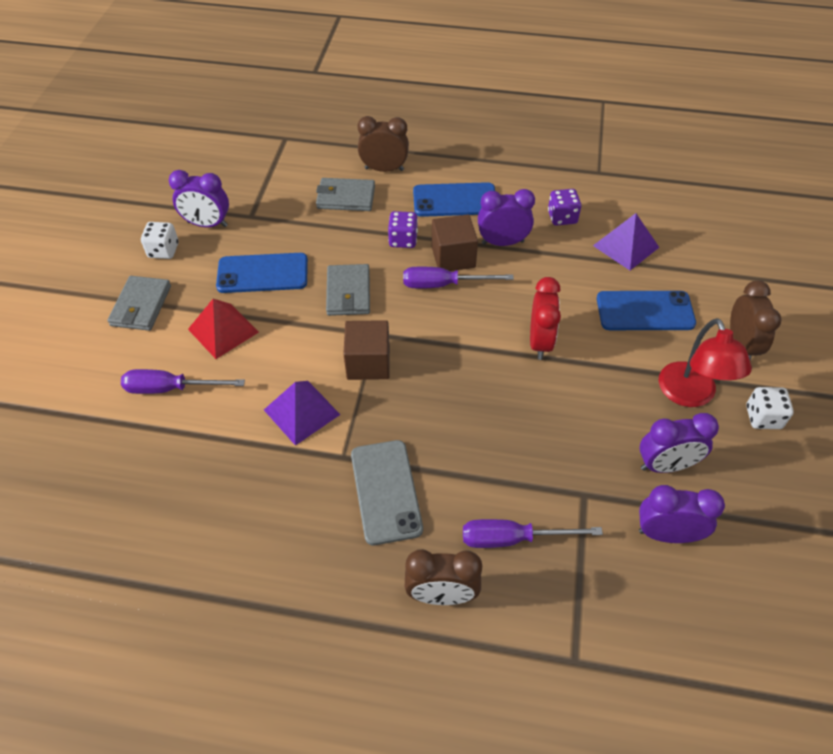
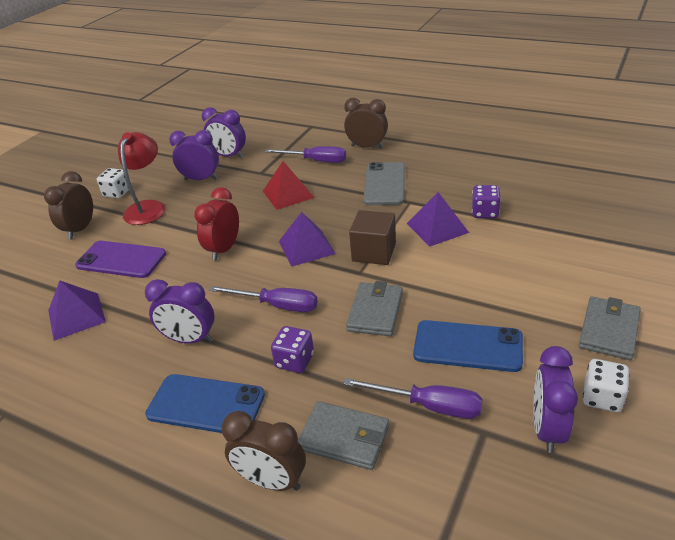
camera: 160 degrees left, 15 degrees down
(171, 388) = (553, 254): purple screwdriver -> purple screwdriver (428, 406)
(207, 224) = (547, 429): purple clock -> purple clock turned 105 degrees counterclockwise
(223, 330) = (509, 294): red pyramid -> red pyramid (288, 194)
(447, 359) = (306, 247): none -> purple pyramid
(453, 257) = (251, 332): brown cube -> none
(562, 217) = (105, 358): purple dice -> purple dice (485, 212)
(645, 311) = (121, 260): blue phone -> purple phone

